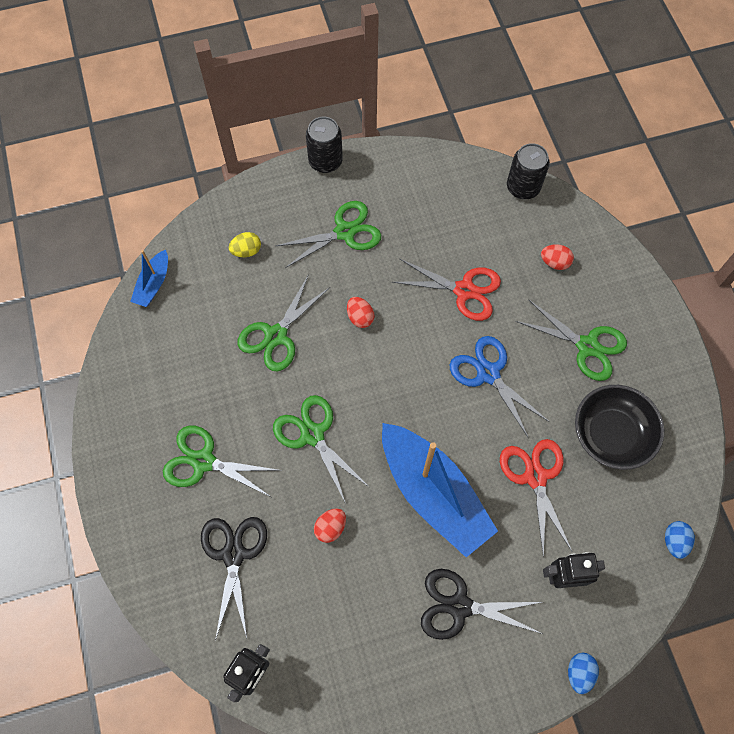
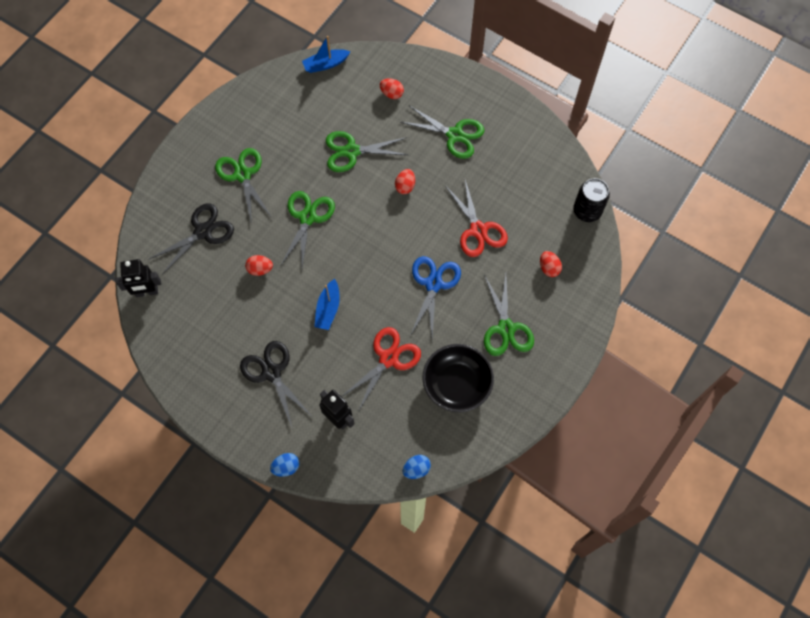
camera: 50 degrees right, 0 degrees up
(246, 251) = (391, 94): yellow egg -> red egg
(325, 161) = (494, 87): black can -> none
(433, 493) = (328, 309): blue boat -> blue boat, size x0.47

